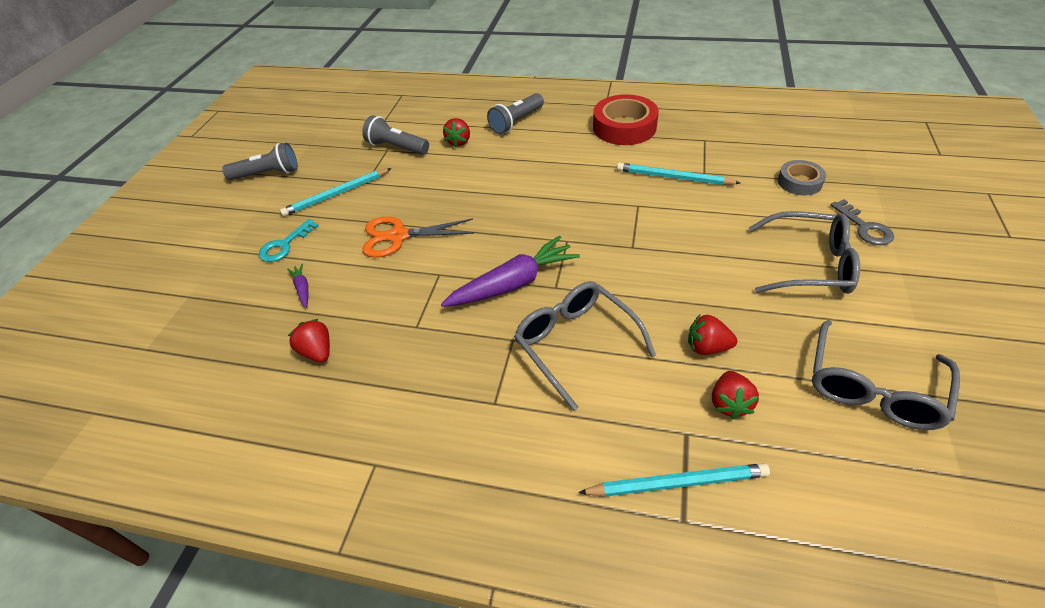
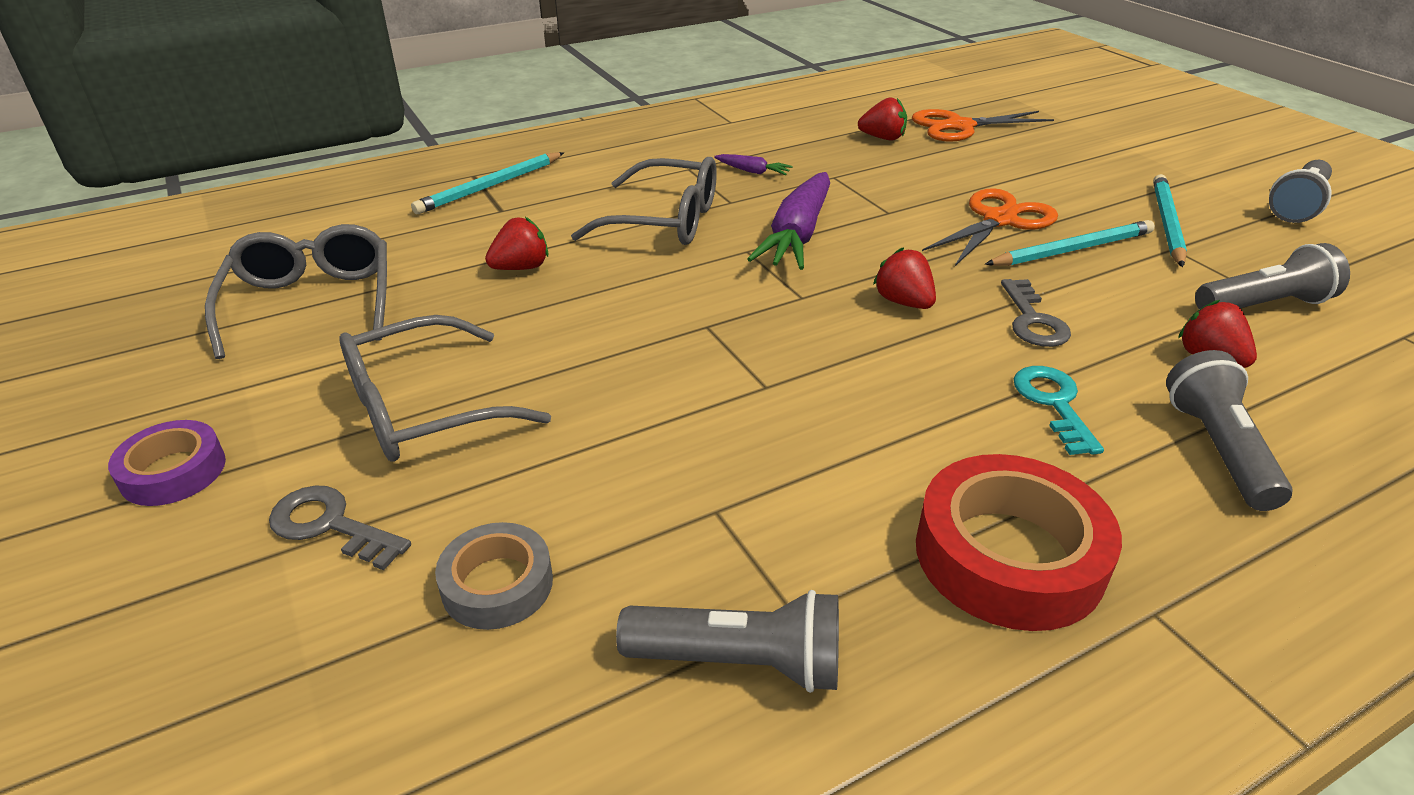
camera: 135 degrees right, 10 degrees down
(251, 332) = (959, 126): none -> orange scissors
(285, 245) = (1087, 170): turquoise key -> turquoise key (1053, 404)
(302, 289) = (987, 156): purple carrot -> purple carrot (752, 171)
(489, 181) = (1033, 320): none -> grey key
(673, 177) = (762, 467): turquoise pencil -> turquoise pencil (1072, 249)
(729, 403) = (470, 239): red strawberry -> red strawberry (903, 302)
(731, 137) = (740, 661): none -> grey flashlight
(949, 286) = (173, 471): none -> purple tape

